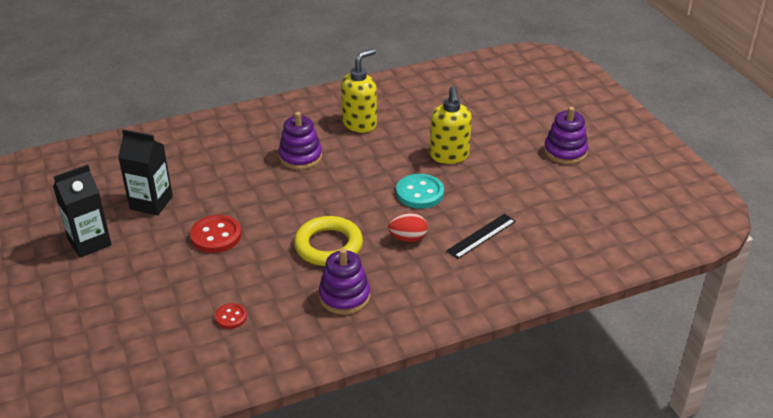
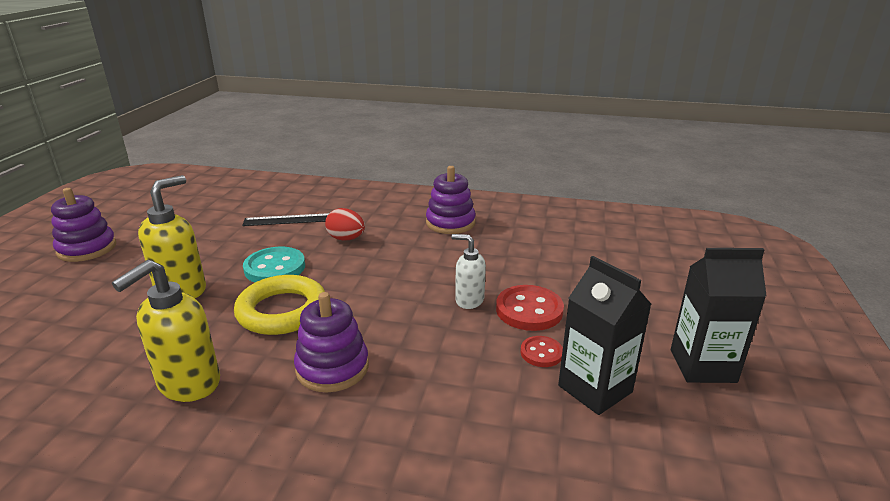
camera: 145 degrees left, 10 degrees down
(231, 317) = (559, 241): red button -> red button (541, 353)
(262, 226) = (469, 300): none -> white soap dispenser
(328, 246) = (421, 259): yellow ring -> yellow ring (282, 311)
(360, 124) = (188, 384): yellow soap dispenser -> yellow soap dispenser turned 45 degrees counterclockwise

